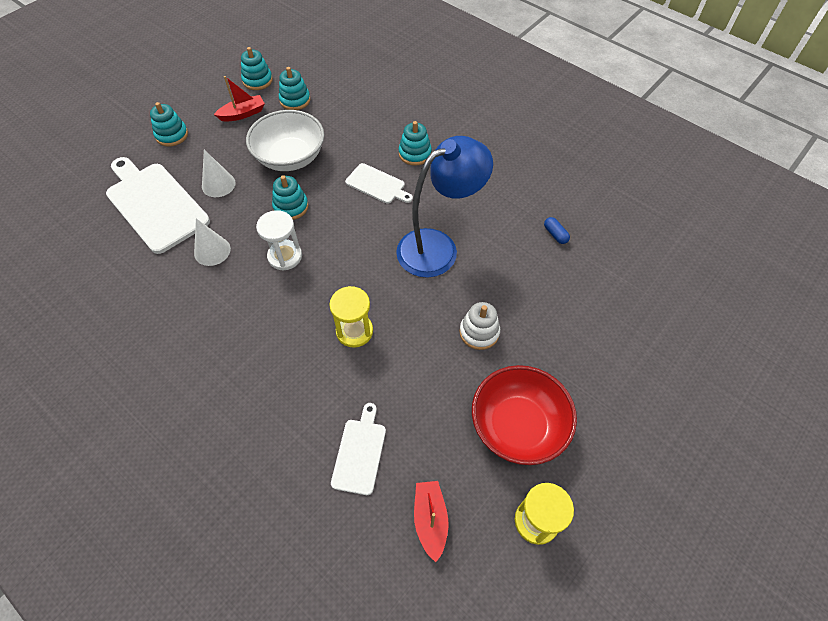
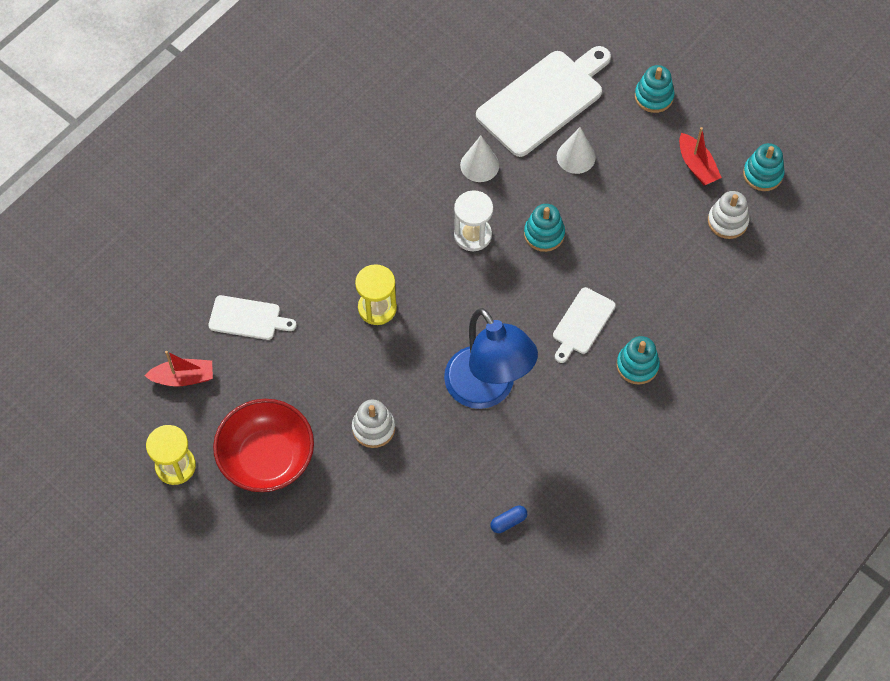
camera: 90 degrees right, 5 degrees up
(290, 157) = (623, 226): white bowl -> none
(295, 100) = (727, 221): turquoise stacking toy -> white stacking toy

